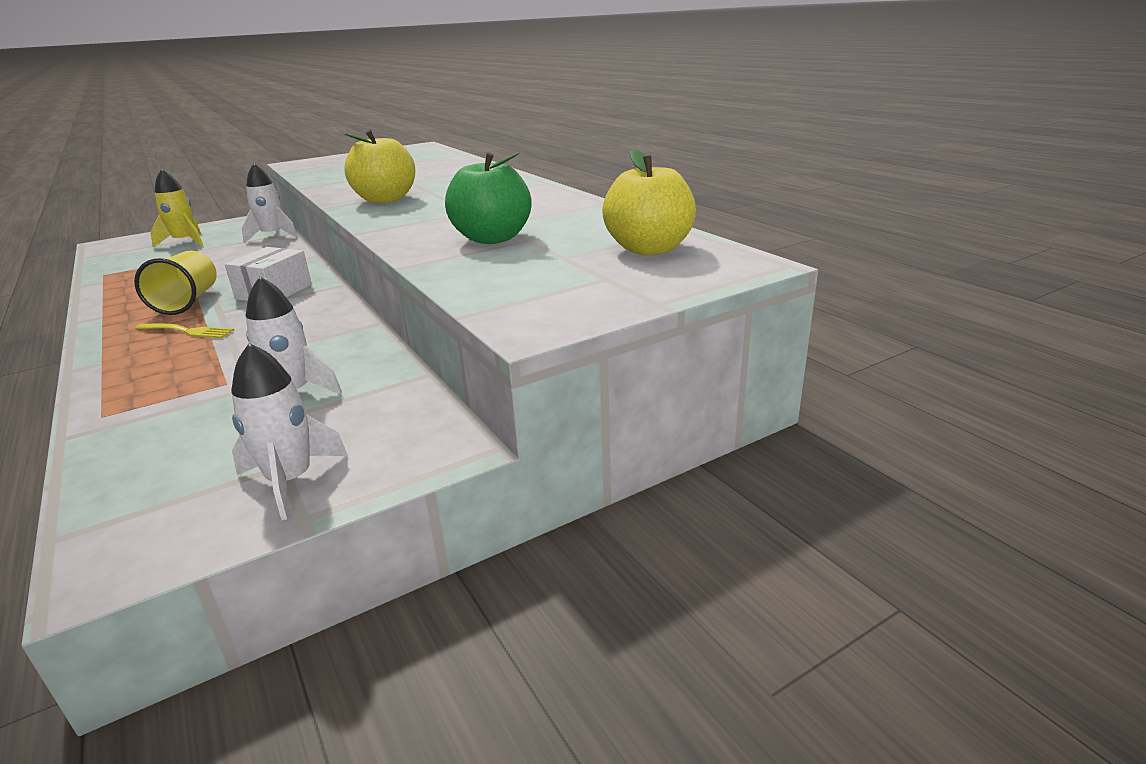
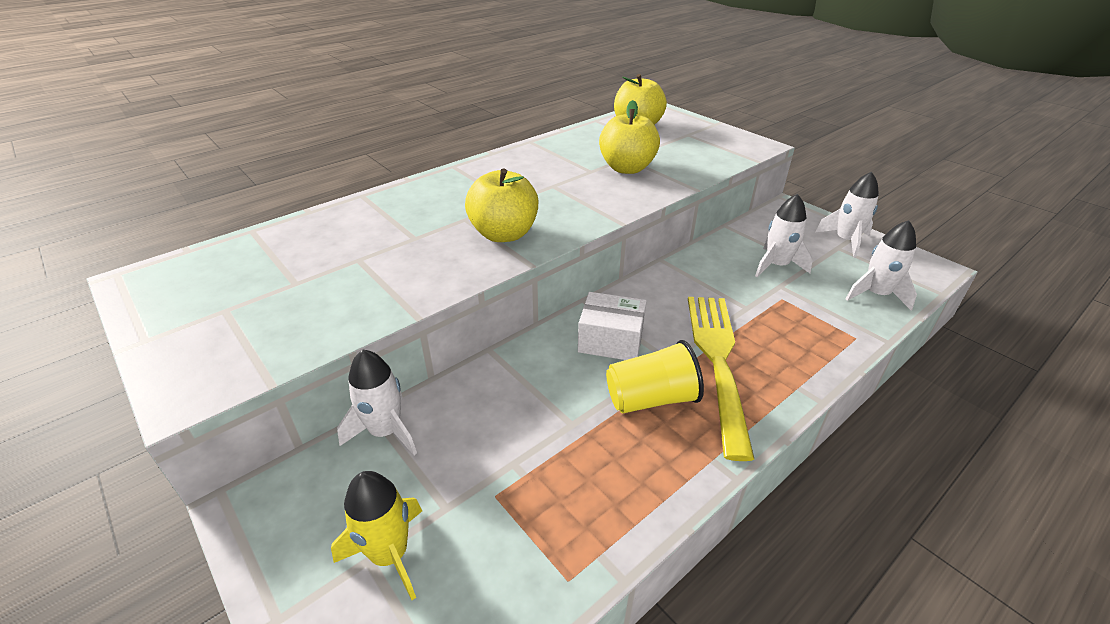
camera: 100 degrees left, 10 degrees up
(140, 461) = (876, 294): none -> white rocket
(187, 331) = (718, 360): yellow fork -> yellow fork, size x2.21
(492, 238) = (627, 168): green apple -> yellow apple

